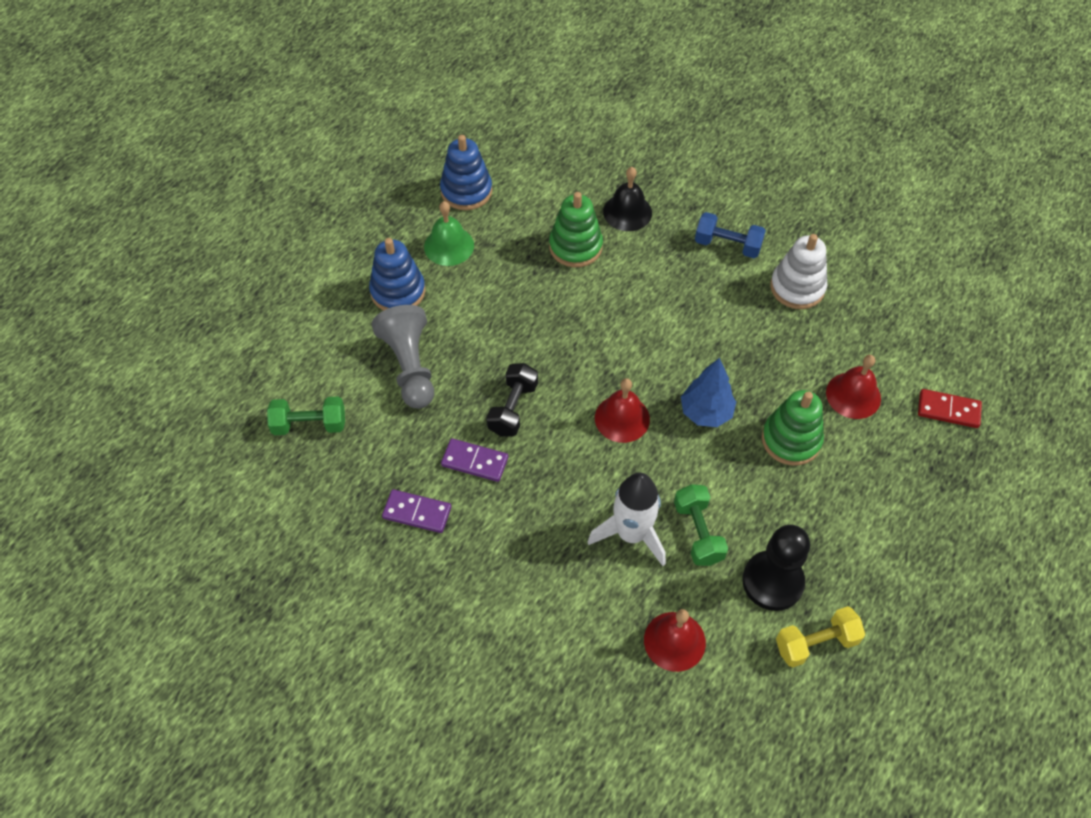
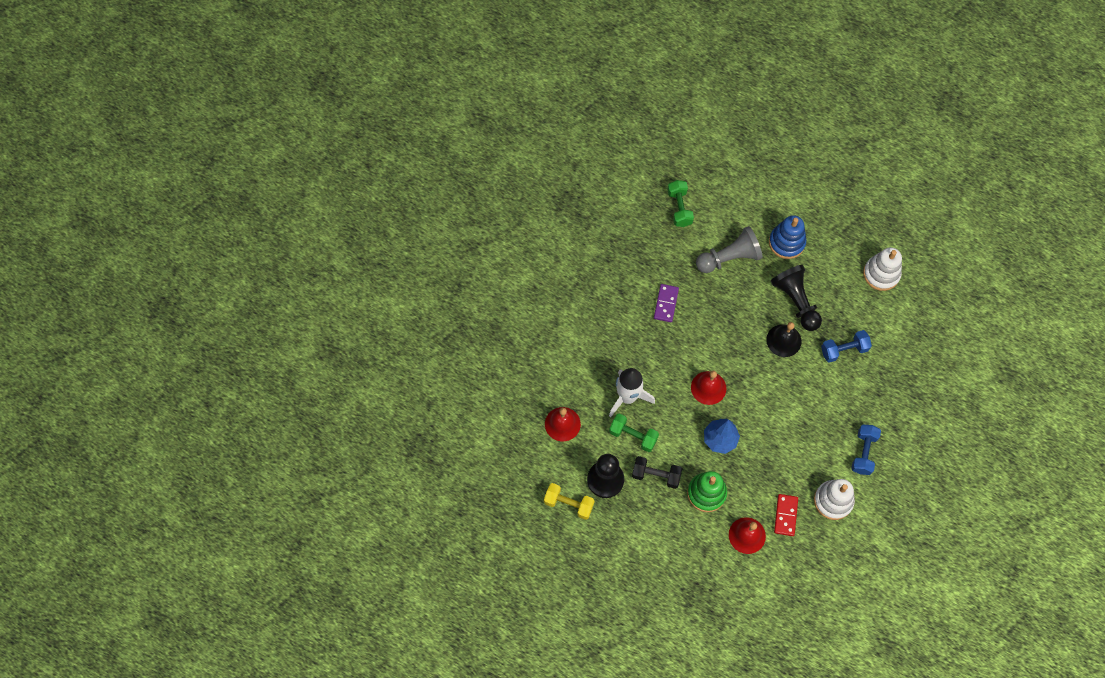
camera: 85 degrees right, 10 degrees up
(417, 513) = (628, 276): purple domino -> none
(449, 246) = (830, 269): green bell -> none
(466, 191) = (881, 274): blue stacking toy -> white stacking toy
(494, 292) = (796, 301): none -> black pawn
(513, 408) = (706, 322): black dumbbell -> black dumbbell (656, 475)
(575, 247) = (844, 350): green stacking toy -> blue dumbbell
(627, 212) = (882, 383): black bell -> black bell (783, 340)
(698, 532) = (633, 436): green dumbbell -> green dumbbell turned 45 degrees clockwise
(816, 643) = (568, 504): yellow dumbbell -> yellow dumbbell turned 45 degrees counterclockwise
(948, 410) = (744, 599): red domino -> red domino (785, 515)

